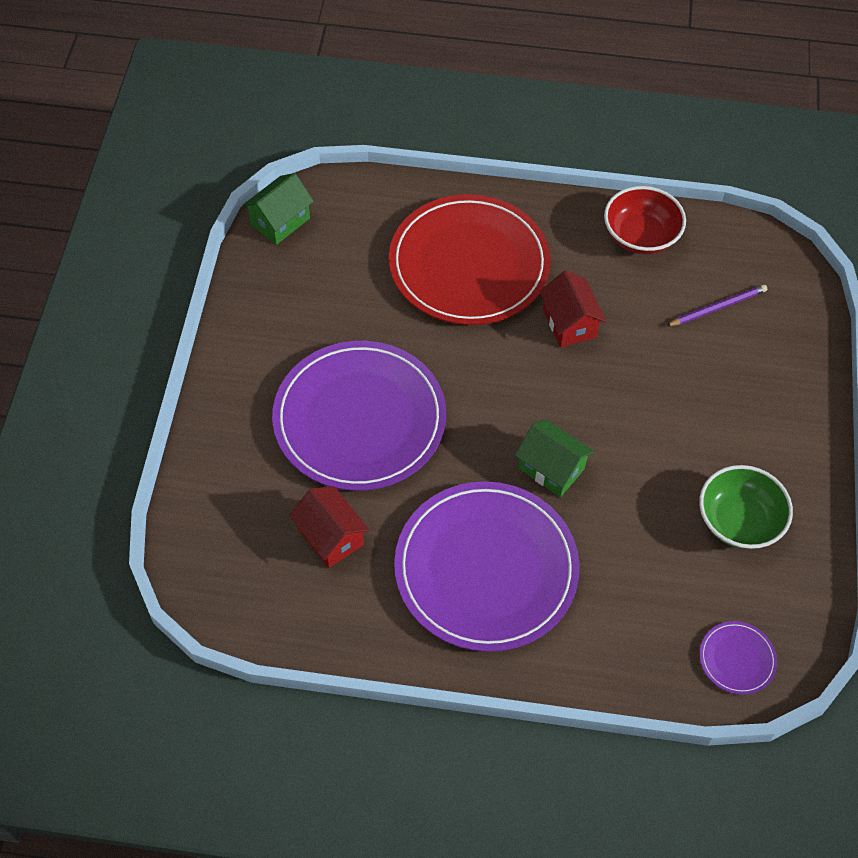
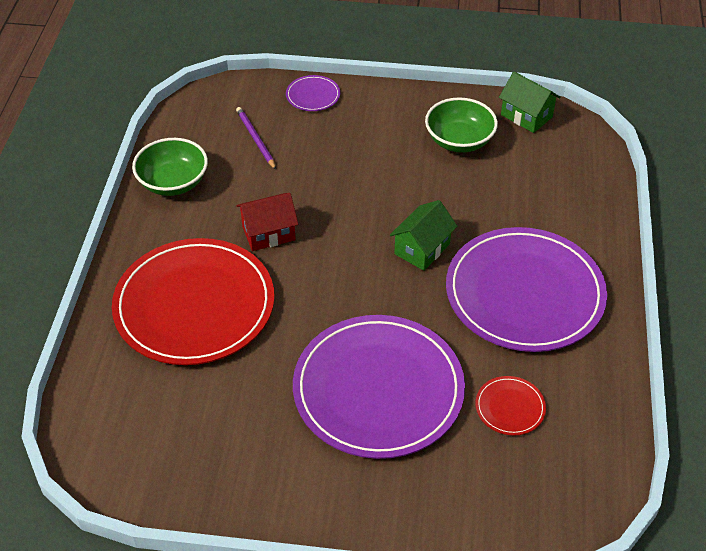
camera: 90 degrees left, 10 degrees down
(280, 221) = (118, 474): green house -> green house (526, 116)
(331, 537) = (510, 407): red house -> red plate
(640, 236) = (173, 182): red bowl -> green bowl
(737, 659) = (575, 149): purple plate -> purple plate (313, 95)

